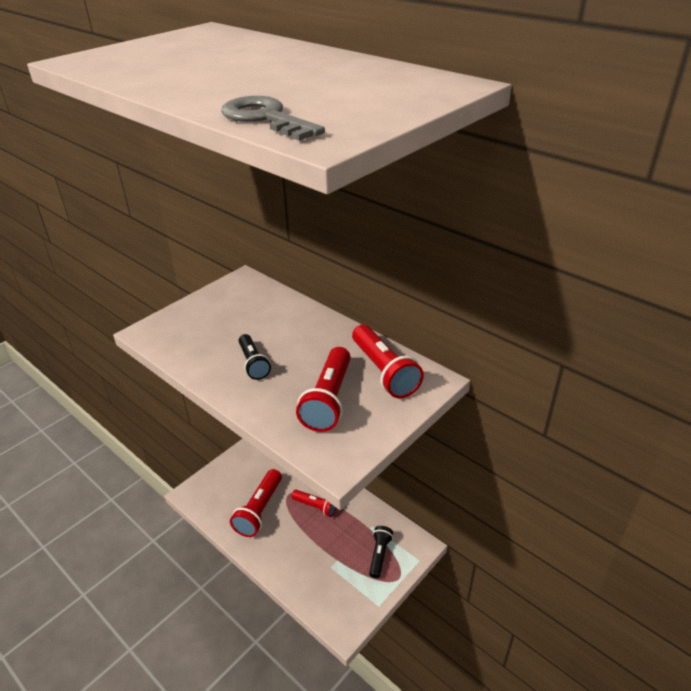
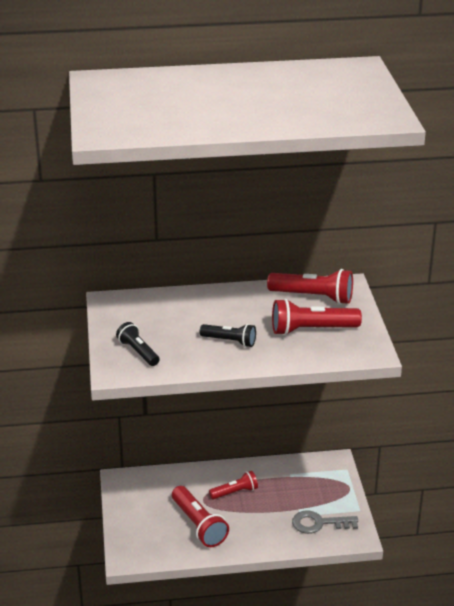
camera: 50 degrees left, 5 degrees down
(266, 118) = (337, 121): grey key -> grey key (319, 523)
(328, 400) = (311, 330): red flashlight -> red flashlight turned 120 degrees clockwise
(379, 555) = (320, 485): black flashlight -> black flashlight (138, 352)

